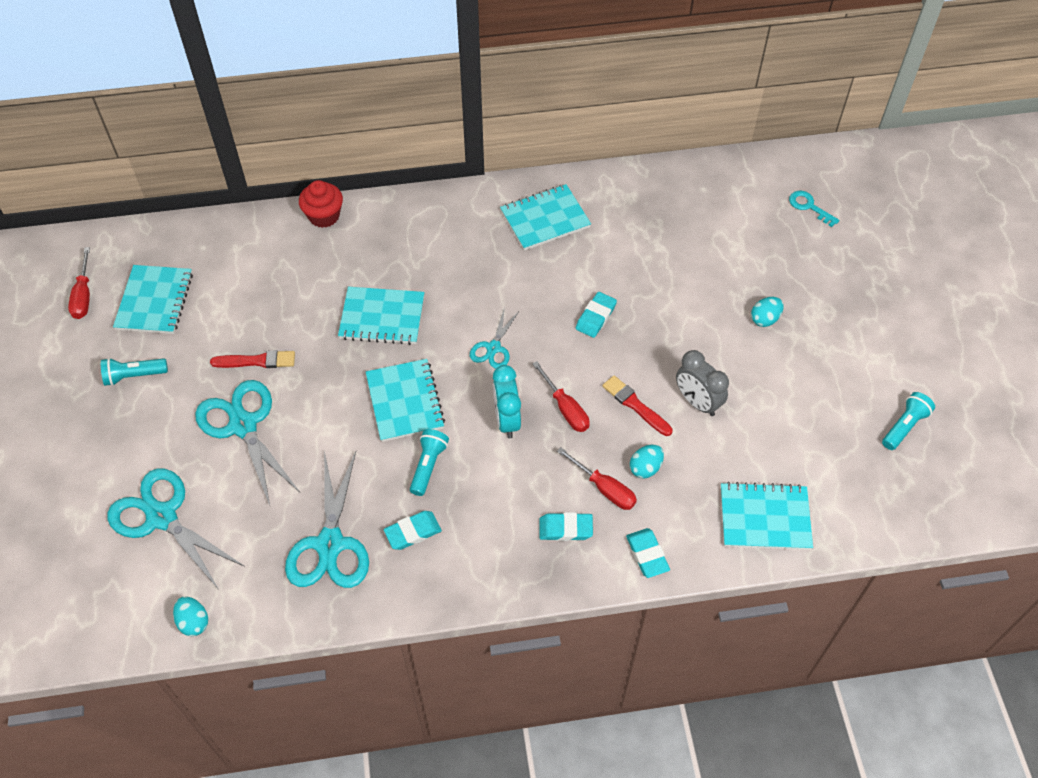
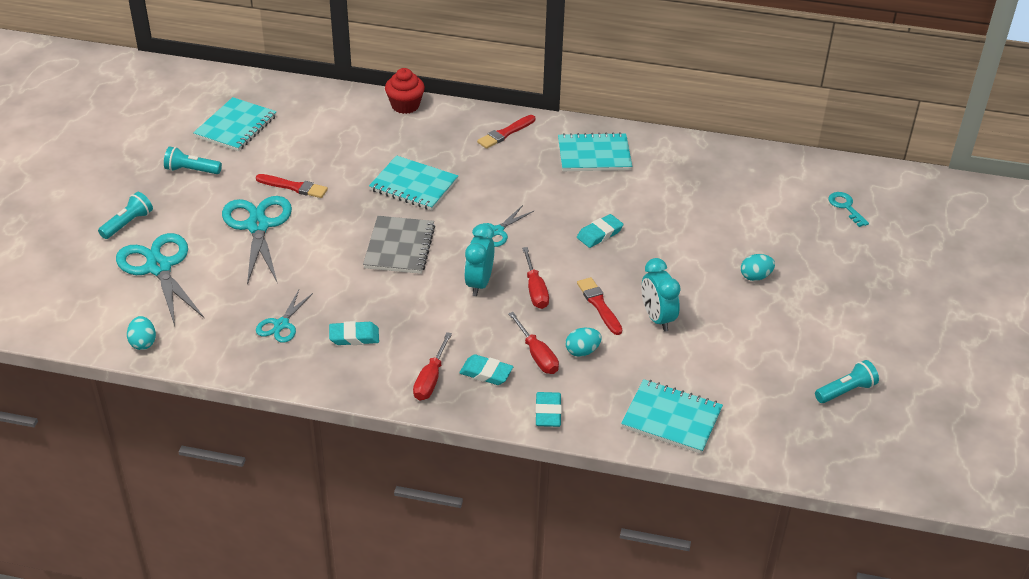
camera: 20 degrees right, 15 degrees down
(83, 295) = (183, 109): red screwdriver -> red screwdriver (430, 379)
(330, 544) = (281, 324): turquoise scissors -> turquoise scissors, size x0.54
(405, 401) = (399, 247): turquoise notebook -> grey notebook
(428, 466) = (393, 296): turquoise flashlight -> turquoise flashlight (128, 224)
(444, 220) = (505, 133): none -> red brush
(697, 402) = (657, 318): grey clock -> turquoise clock

